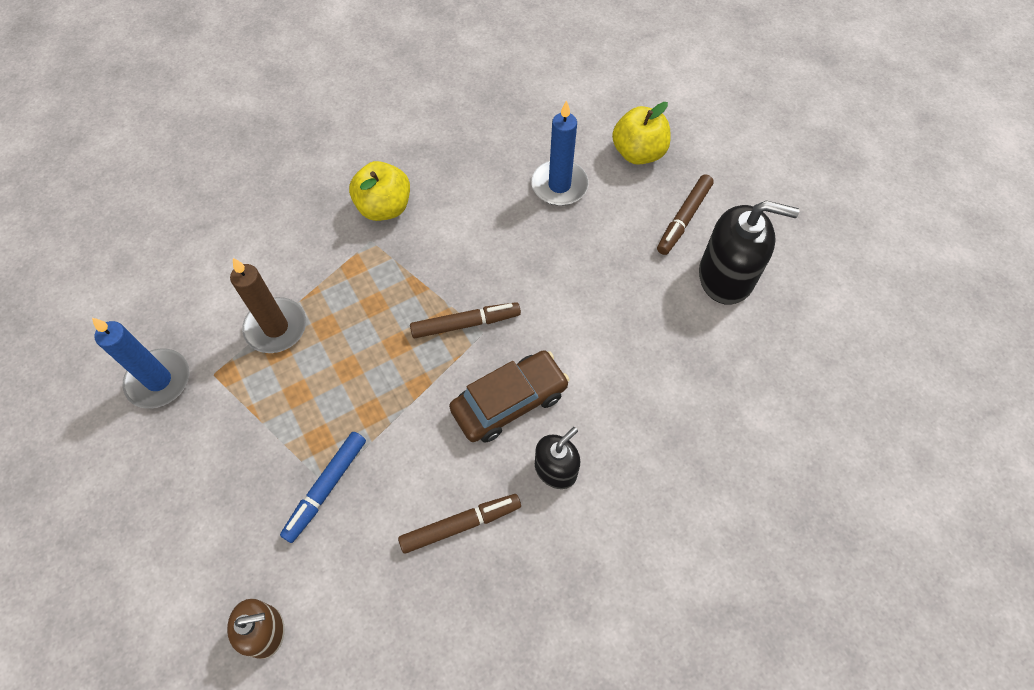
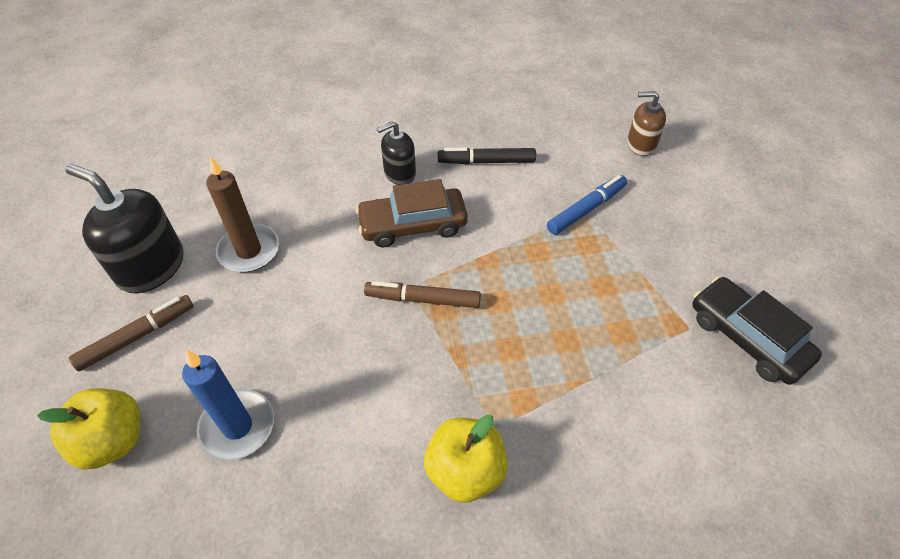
camera: 160 degrees left, 10 degrees down
(159, 380) = (747, 338): blue candle -> black car
(276, 327) = (620, 355): brown candle -> brown candle (249, 251)
(460, 525) = (486, 161): brown marker -> black marker

